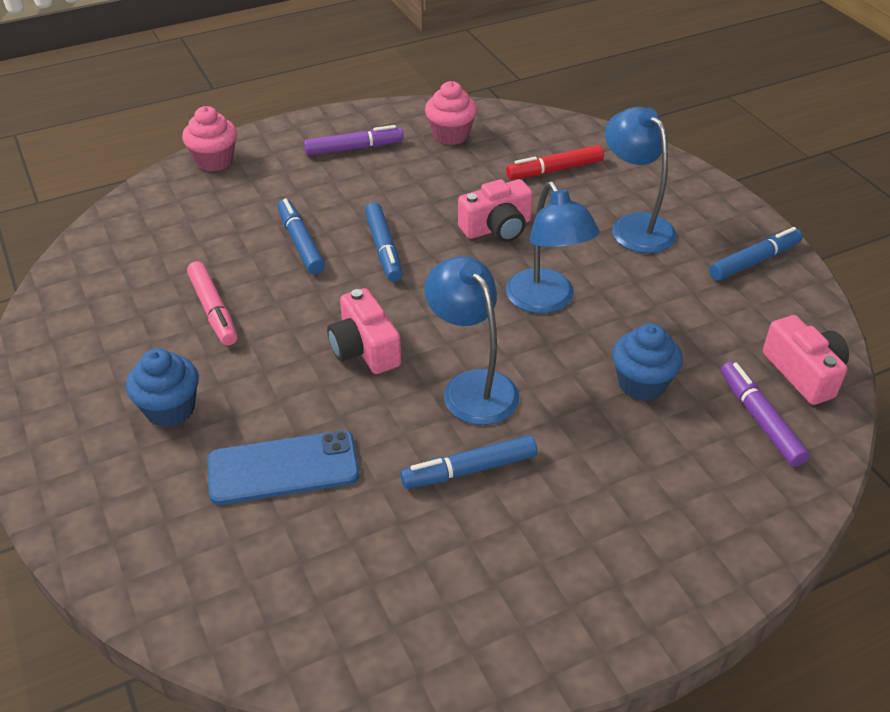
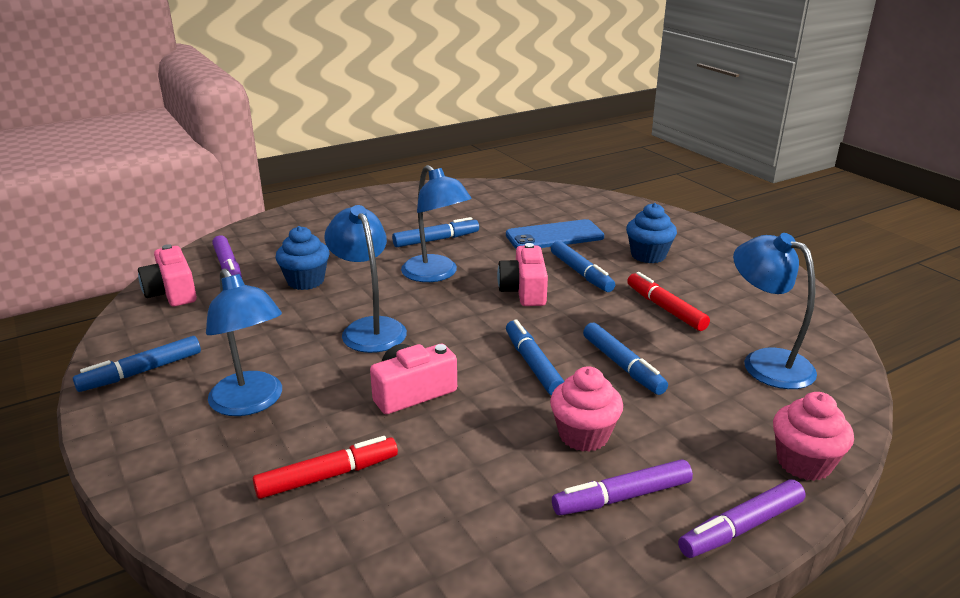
camera: 175 degrees right, 15 degrees down
(166, 239) = (765, 362): none -> blue lamp
(213, 310) = (665, 308): pink marker -> red marker
(281, 377) = (581, 273): none -> blue marker
(289, 130) = (741, 527): none -> purple marker
(364, 349) = (524, 291): pink camera -> pink camera turned 150 degrees counterclockwise
(450, 135) = (481, 534): pink cupcake -> pink cupcake (583, 435)

